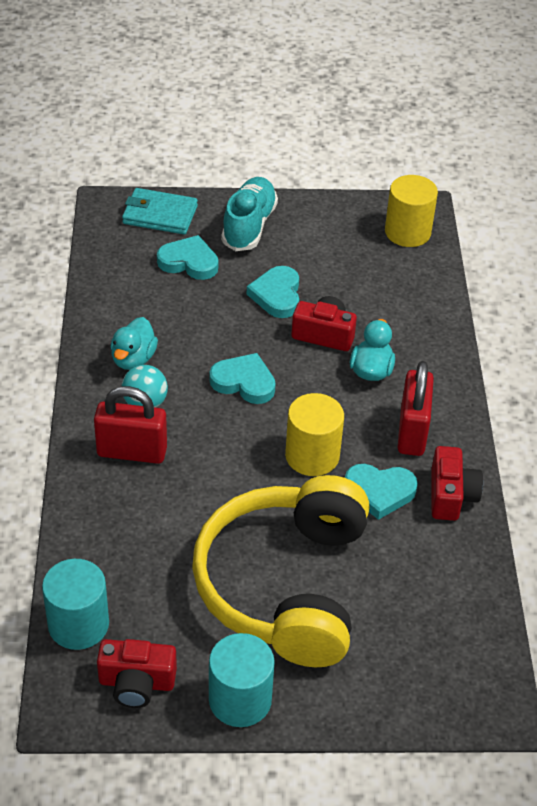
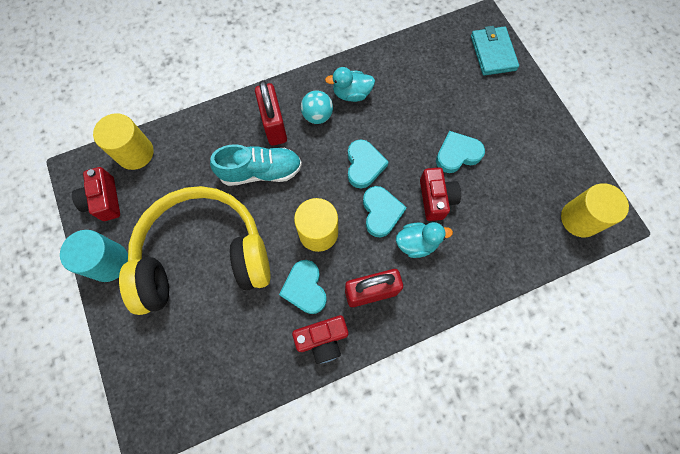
camera: 70 degrees right, 25 degrees up
(78, 624) = (135, 153): turquoise cylinder -> yellow cylinder
(189, 262) = (457, 88): turquoise heart -> turquoise heart (381, 212)
(249, 226) = (517, 110): turquoise shoe -> turquoise shoe (261, 172)

